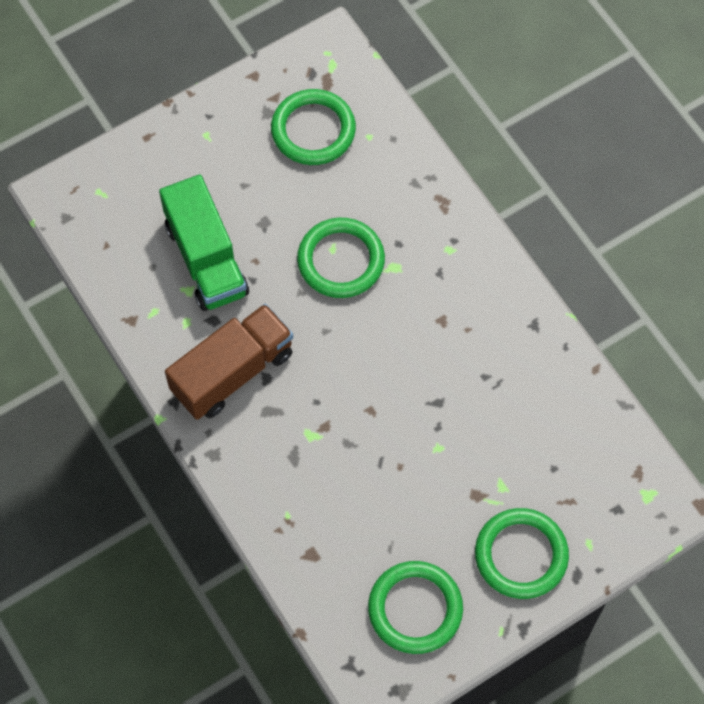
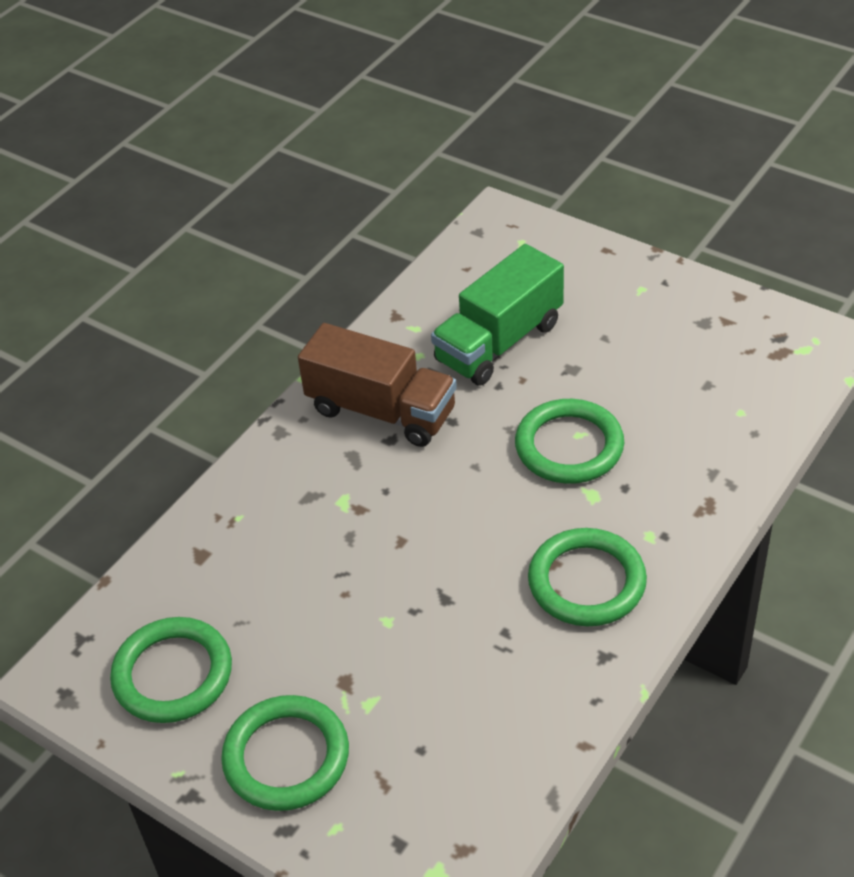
camera: 70 degrees right, 20 degrees down
(313, 130) = (711, 364): green ring -> green ring (586, 582)

